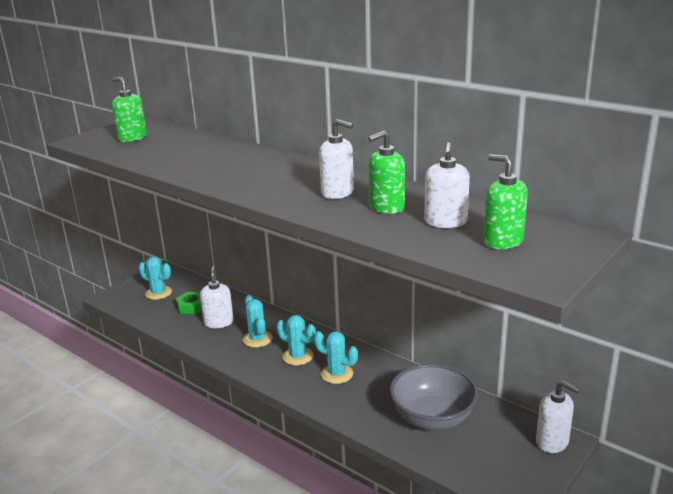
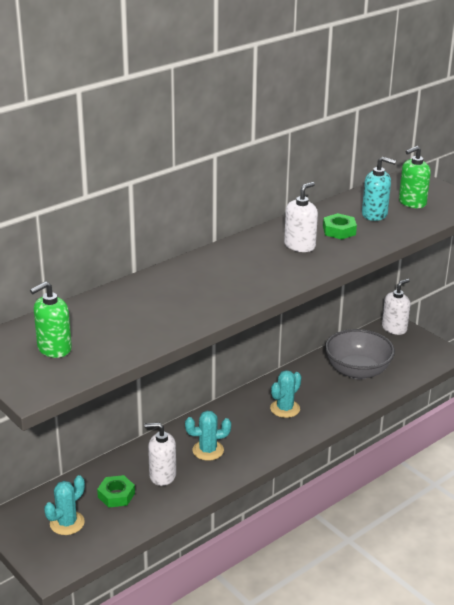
camera: 80 degrees left, 5 degrees up
(298, 356) = (249, 428): turquoise cactus -> none
(386, 207) = (339, 231): green soap dispenser -> green nut
(445, 222) = (374, 214): white soap dispenser -> turquoise soap dispenser

